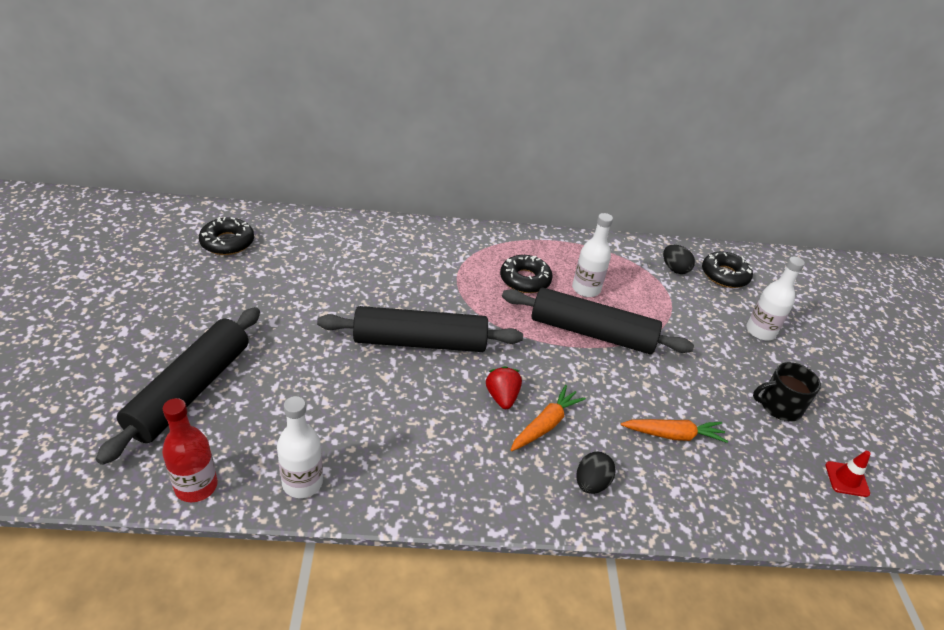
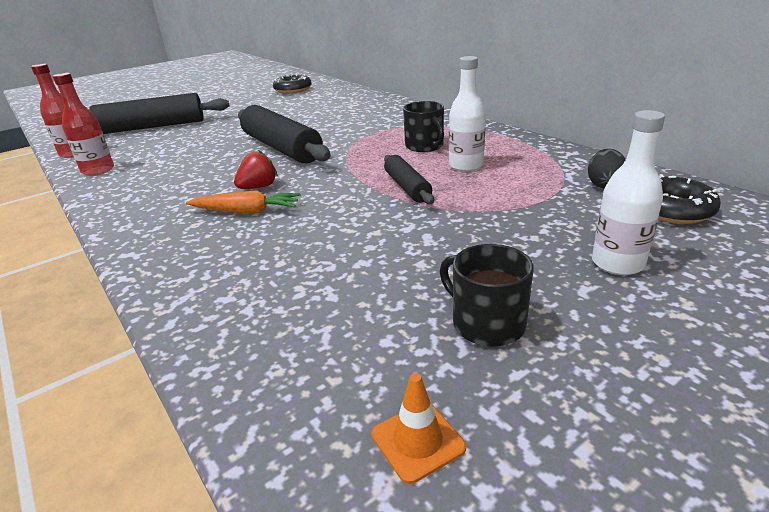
camera: 60 degrees right, 10 degrees down
(302, 482) = (98, 170): white bottle -> red bottle
(525, 280) = (425, 146): black donut -> black mug
(591, 483) = (190, 253): black egg -> none
(592, 332) = (407, 187): black rolling pin -> black rolling pin, size x0.54
(673, 435) = (316, 270): orange carrot -> none
(847, 479) = (418, 441): red traffic cone -> orange traffic cone

